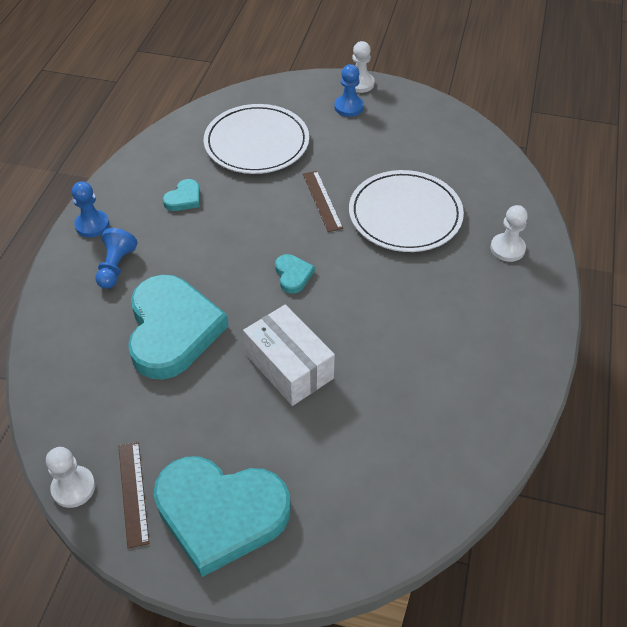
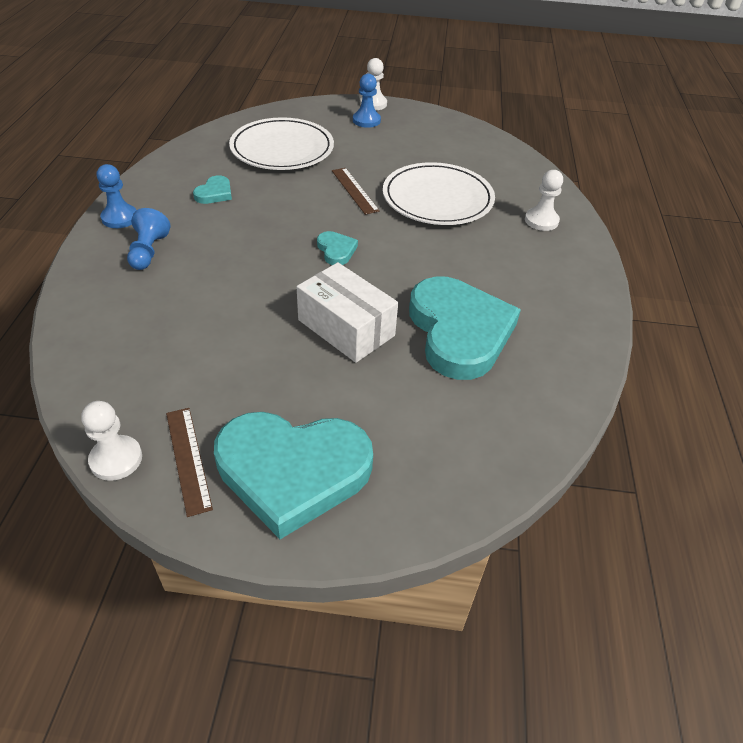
camera: 10 degrees left, 5 degrees down
(172, 330) = (216, 303): turquoise heart -> turquoise heart (459, 332)

